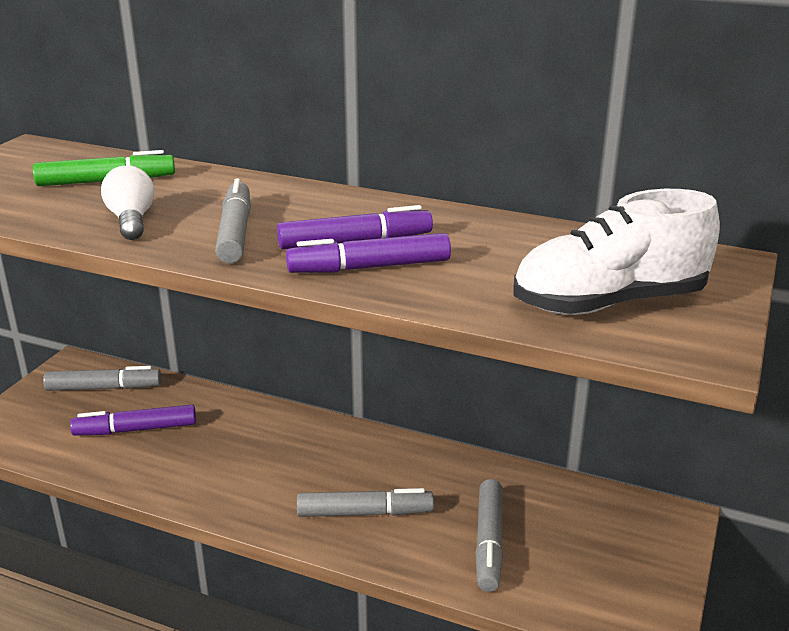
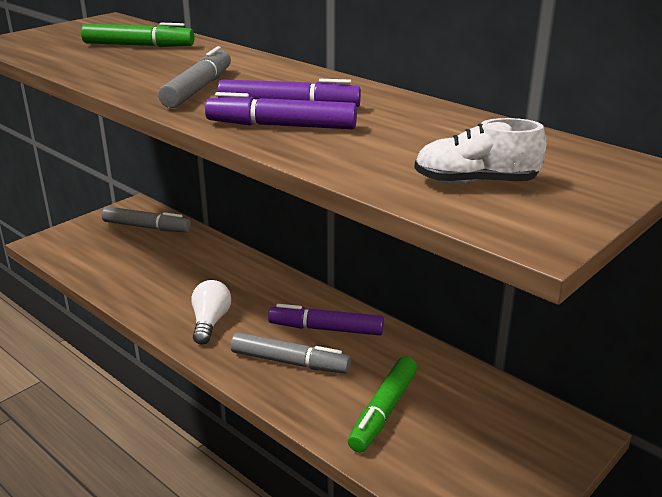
camera: 20 degrees right, 0 degrees up
(131, 220) = (129, 72): white light bulb -> white light bulb (210, 322)
(136, 429) = (151, 261): purple marker -> purple marker (326, 329)
(489, 542) = (383, 411): grey marker -> green marker
(609, 303) = (475, 182): white shoe -> white shoe, size x0.59

